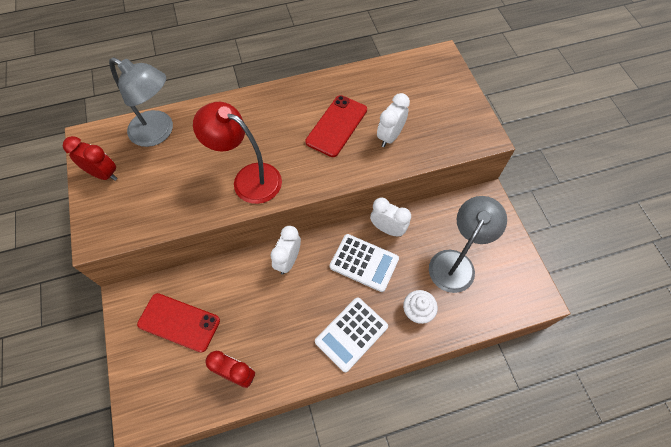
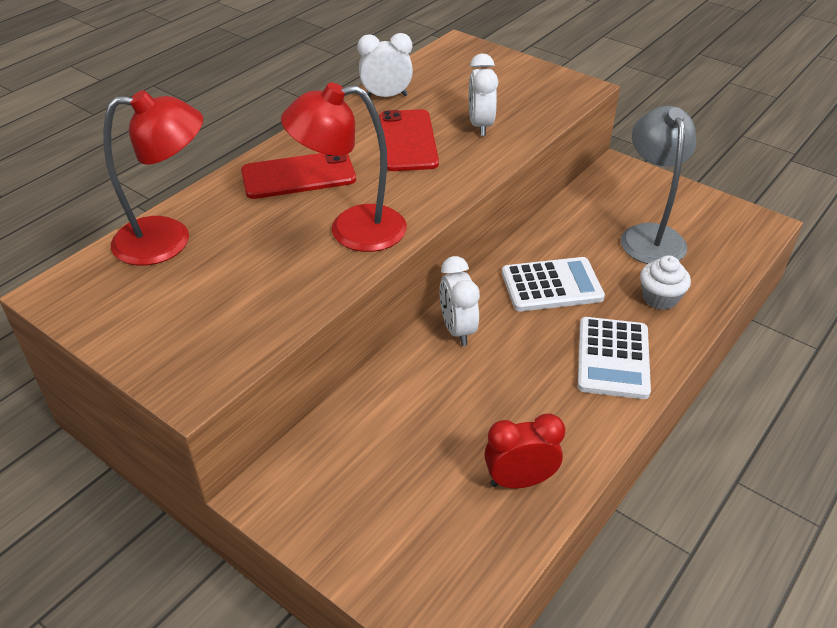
camera: 35 degrees left, 20 degrees down
(103, 174) = (127, 317): red clock -> none
(159, 132) = (168, 240): grey lamp -> red lamp
(179, 322) = (377, 473): red phone -> red phone (298, 176)
(387, 229) = (543, 242): white clock -> white clock (386, 96)

